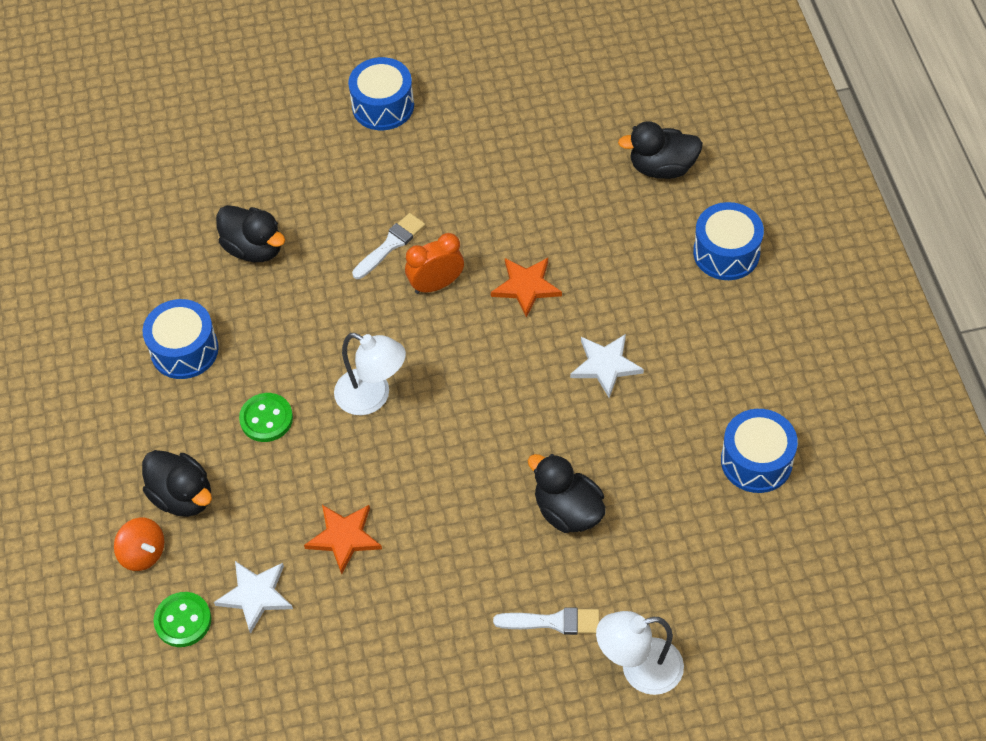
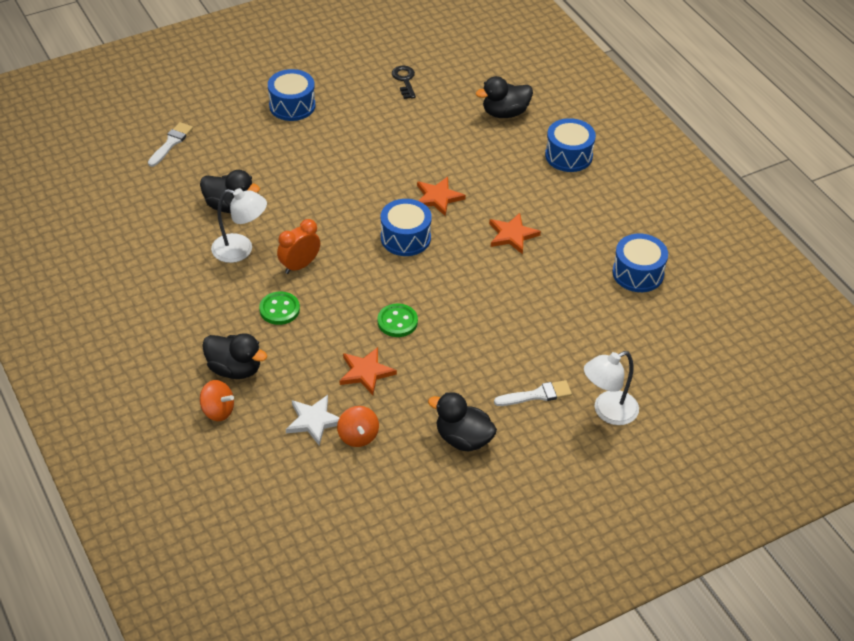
camera: 20 degrees left, 10 degrees down
(183, 620) = (265, 447): green button -> green button (397, 322)
(184, 350) = (201, 277): blue drum -> blue drum (405, 238)
(303, 631) = (358, 436): none -> orange spinning top
(372, 397) = (353, 282): white lamp -> white lamp (240, 250)
(391, 244) = (330, 188): white brush -> white brush (171, 143)
(436, 285) = (373, 207): orange clock -> orange clock (299, 265)
(544, 91) = (404, 80): none -> black key
(568, 511) = (520, 326): black duck -> black duck (463, 439)
(605, 365) = (512, 235): white star -> orange star

